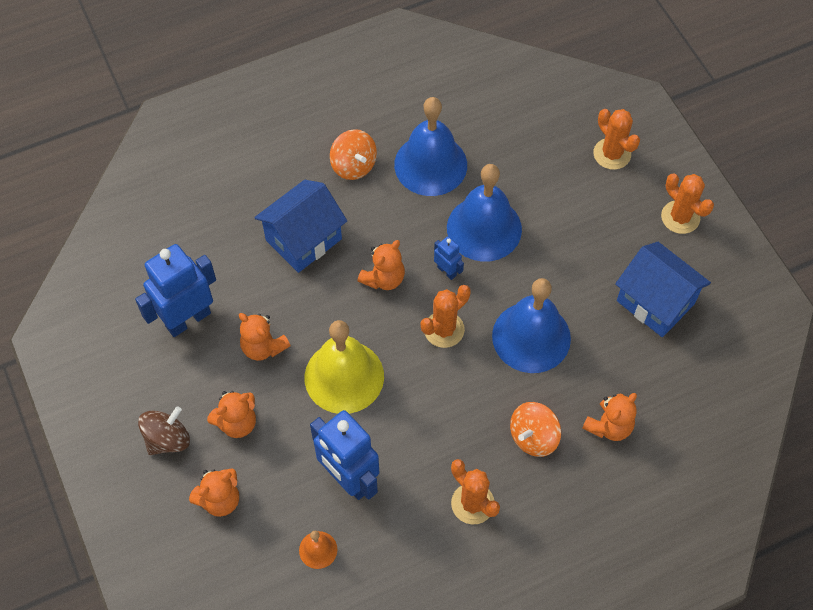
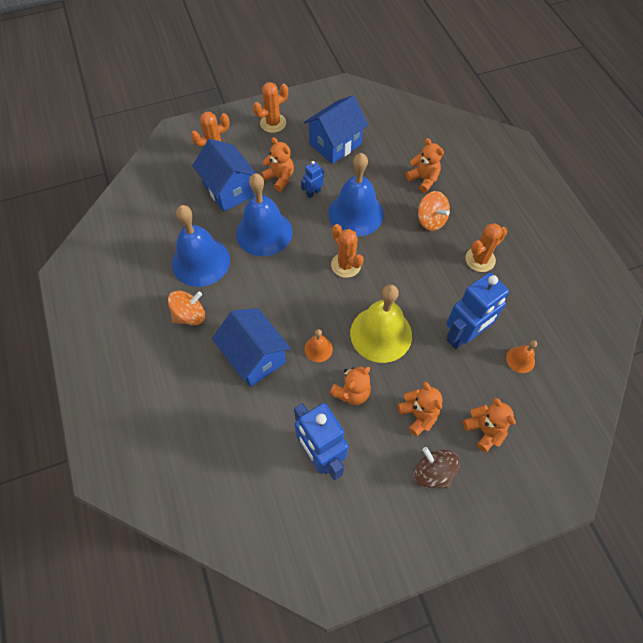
camera: 85 degrees left, 0 degrees up
(318, 306) = (318, 349): none -> orange bell
(383, 278) = (298, 301): orange teddy bear -> orange teddy bear (280, 178)
(447, 271) = (297, 259): blue robot -> blue robot (313, 193)
(548, 179) = (229, 190): none -> blue house

